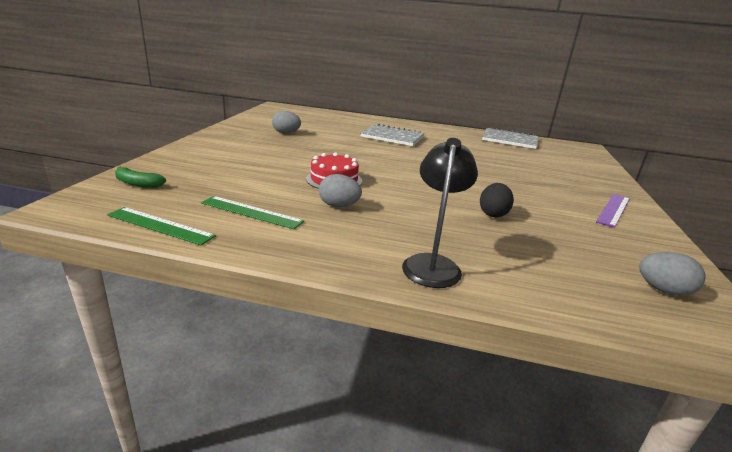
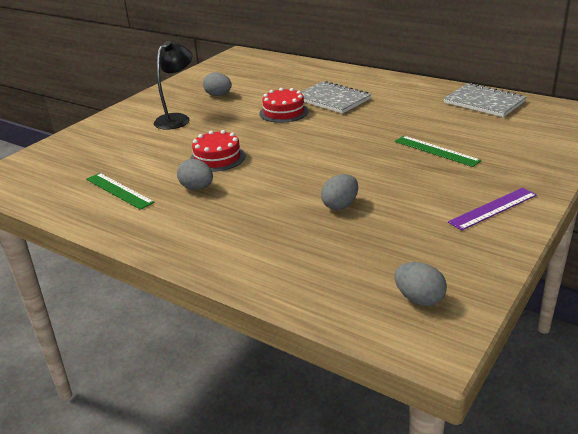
camera: 25 degrees right, 5 degrees up
(137, 183) = (51, 157): green banana -> none
(160, 225) = (45, 199): green ruler -> green ruler (436, 151)
(360, 145) = (283, 112): none -> red cake
(432, 264) = (226, 251): black lamp -> black lamp (177, 119)
(493, 214) = (340, 205): black egg -> grey egg

